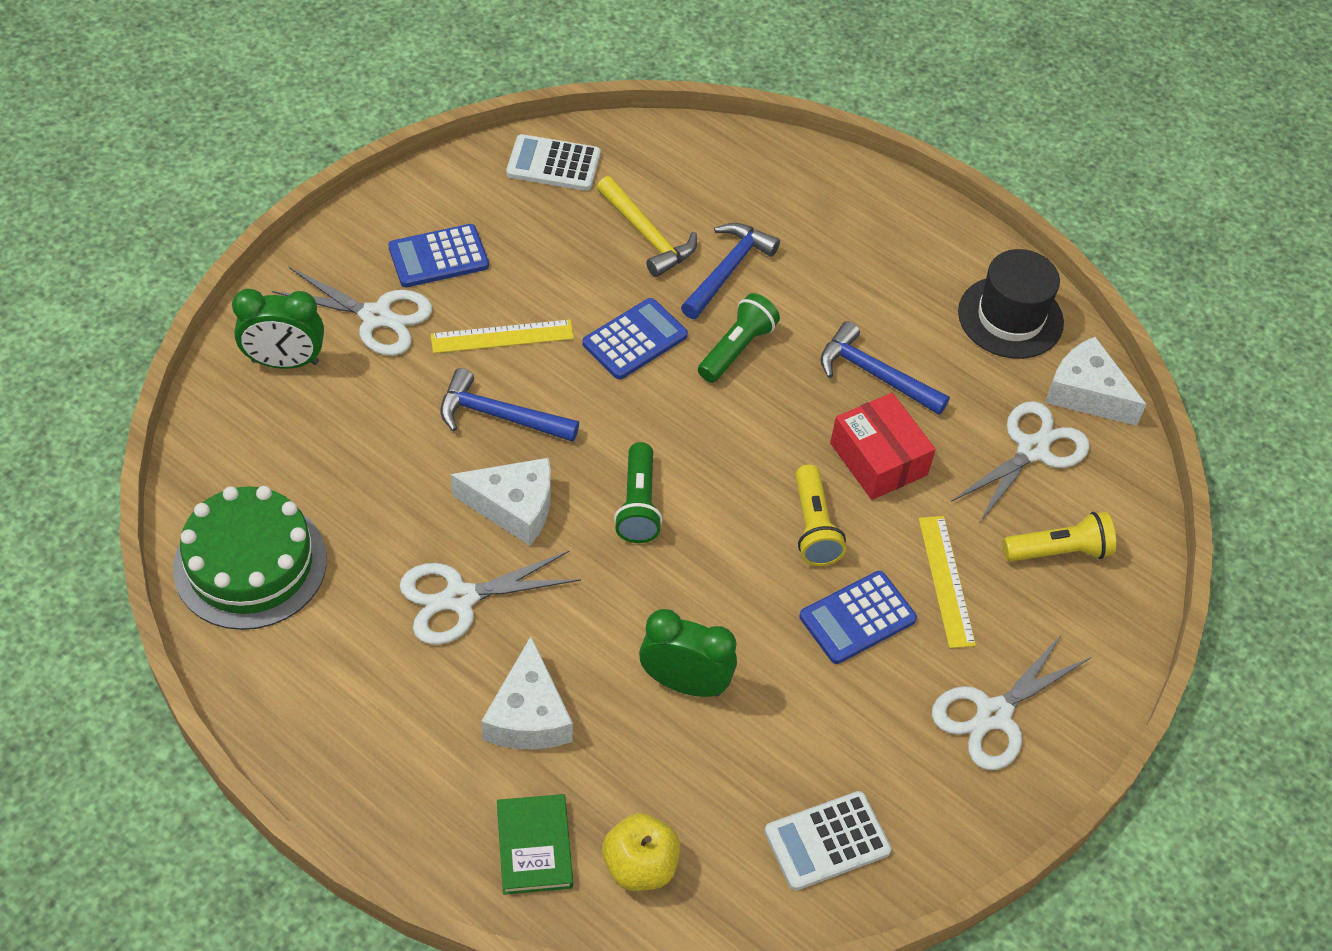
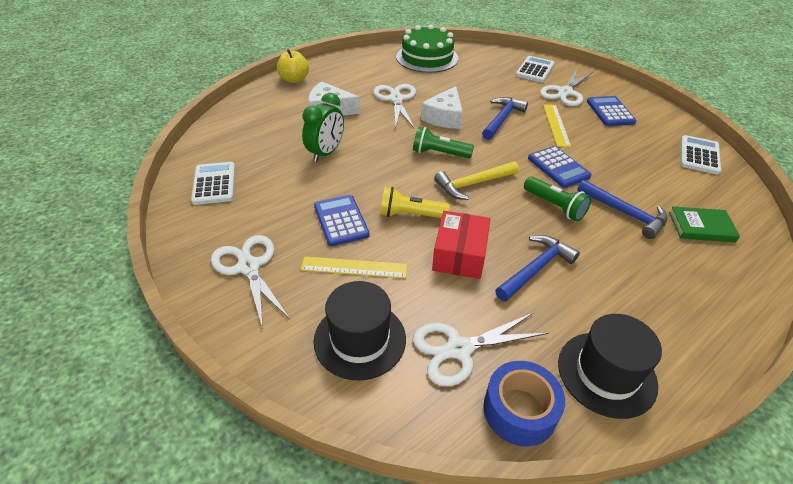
camera: 105 degrees right, 10 degrees down
(285, 362) = (535, 70): green clock -> white calculator
(534, 846) = (266, 104): green book -> green book (701, 227)
(640, 866) = (240, 128): yellow apple -> yellow apple (294, 79)
(647, 235) = (648, 183): yellow hammer -> yellow hammer (473, 184)
(878, 459) = (459, 255): red box -> red box turned 60 degrees counterclockwise
(1032, 450) = (459, 349): white scissors -> white scissors turned 105 degrees clockwise
(1059, 551) = (360, 339): yellow flashlight -> black hat
(1086, 393) = (519, 410): white cheese -> blue tape

